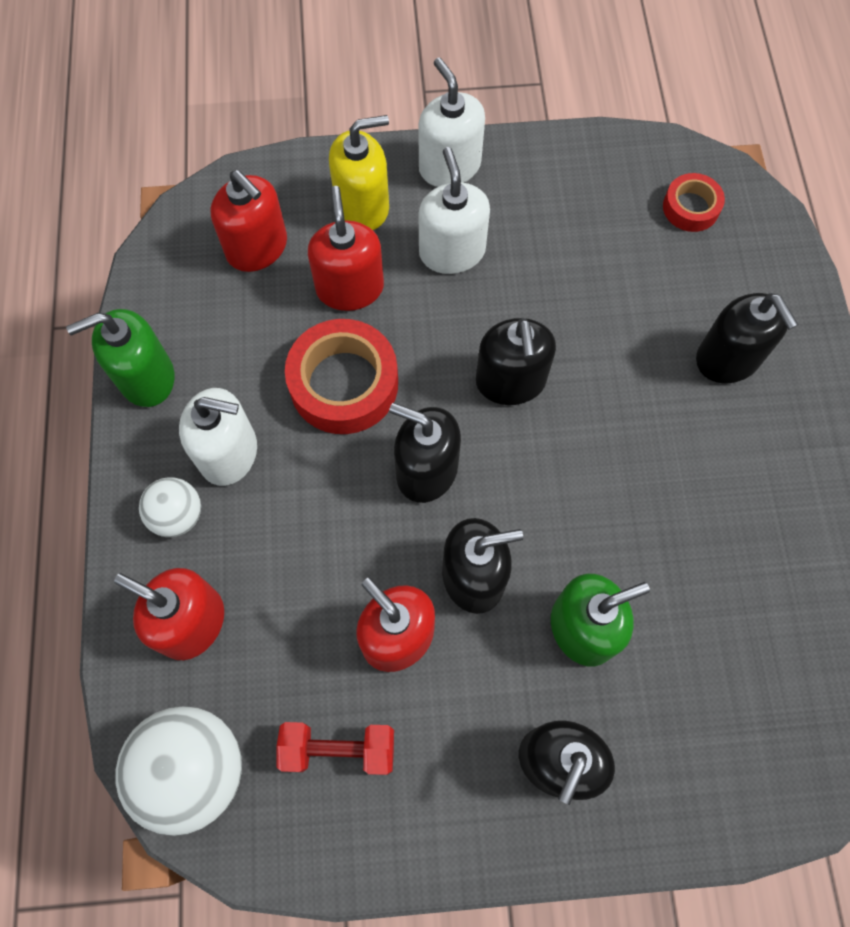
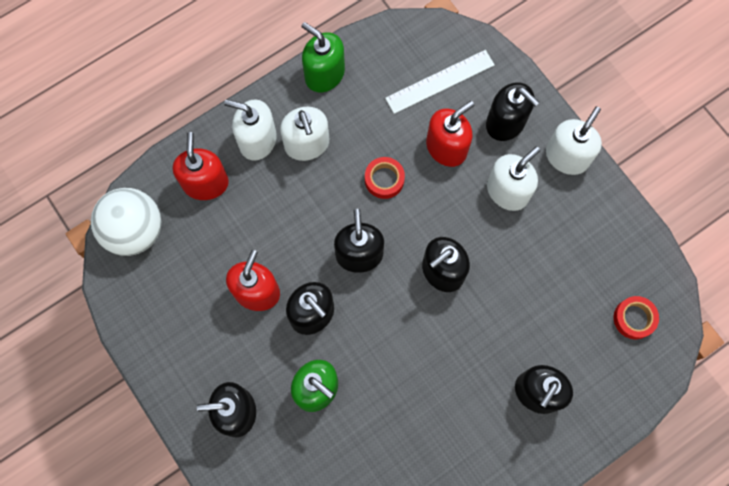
camera: 60 degrees right, 5 degrees up
(178, 515) = (257, 140): white ball -> white soap dispenser
(257, 248) = (440, 81): red soap dispenser -> white ruler
(338, 749) = (182, 295): red dumbbell -> none
(344, 383) = (384, 179): red tape -> red tape, size x0.56
(362, 206) = (505, 123): yellow soap dispenser -> black soap dispenser

